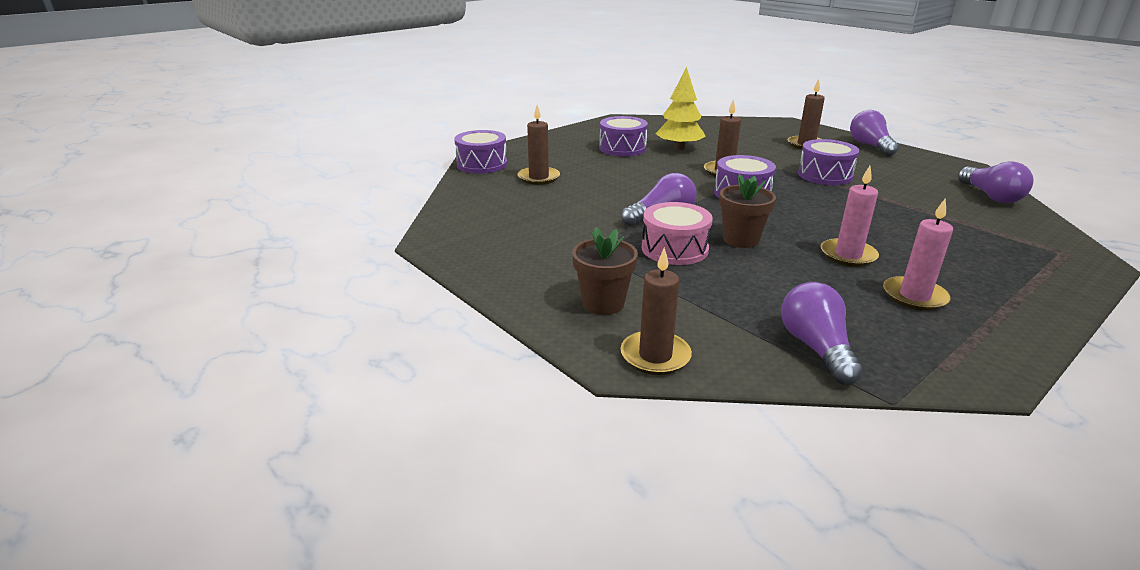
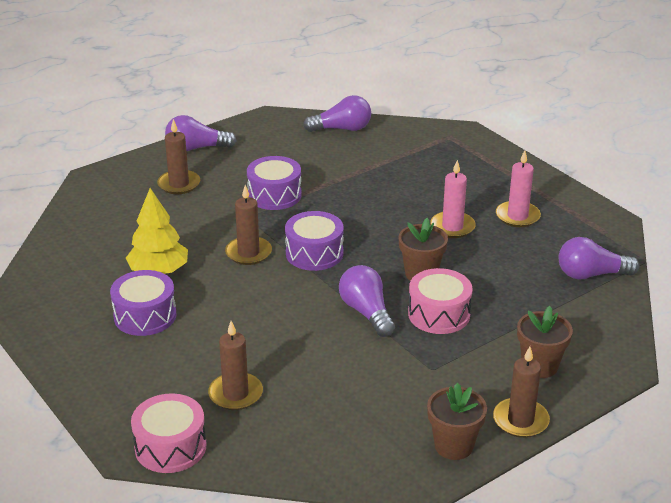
camera: 85 degrees left, 5 degrees up
(475, 257) = (453, 446): none -> brown flower pot
(482, 164) = (170, 447): purple drum -> pink drum
(655, 356) = (612, 347): brown candle -> brown candle (520, 420)

